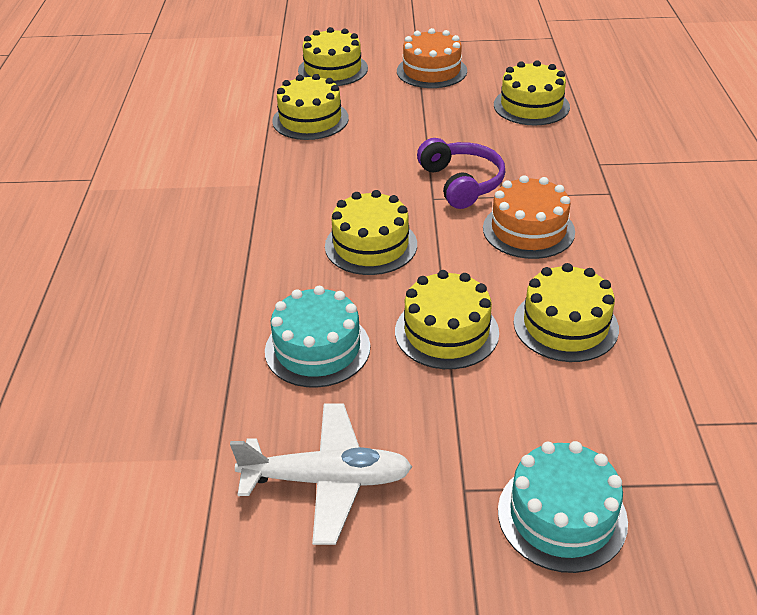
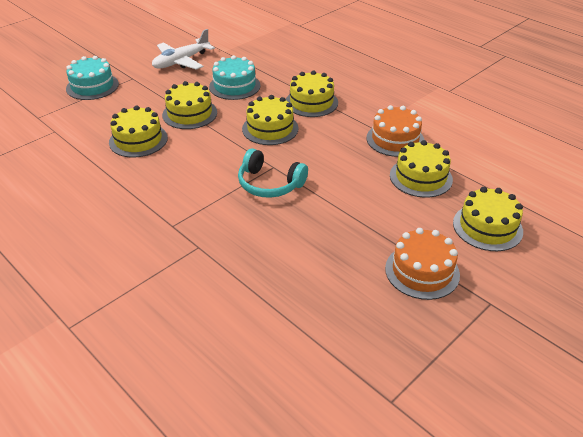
camera: 135 degrees right, 0 degrees up
(461, 183) = (269, 184): purple headphones -> turquoise headphones
(528, 230) = (200, 175): orange cake -> orange cake (395, 139)
(531, 106) = (301, 278): yellow cake -> yellow cake (311, 102)

